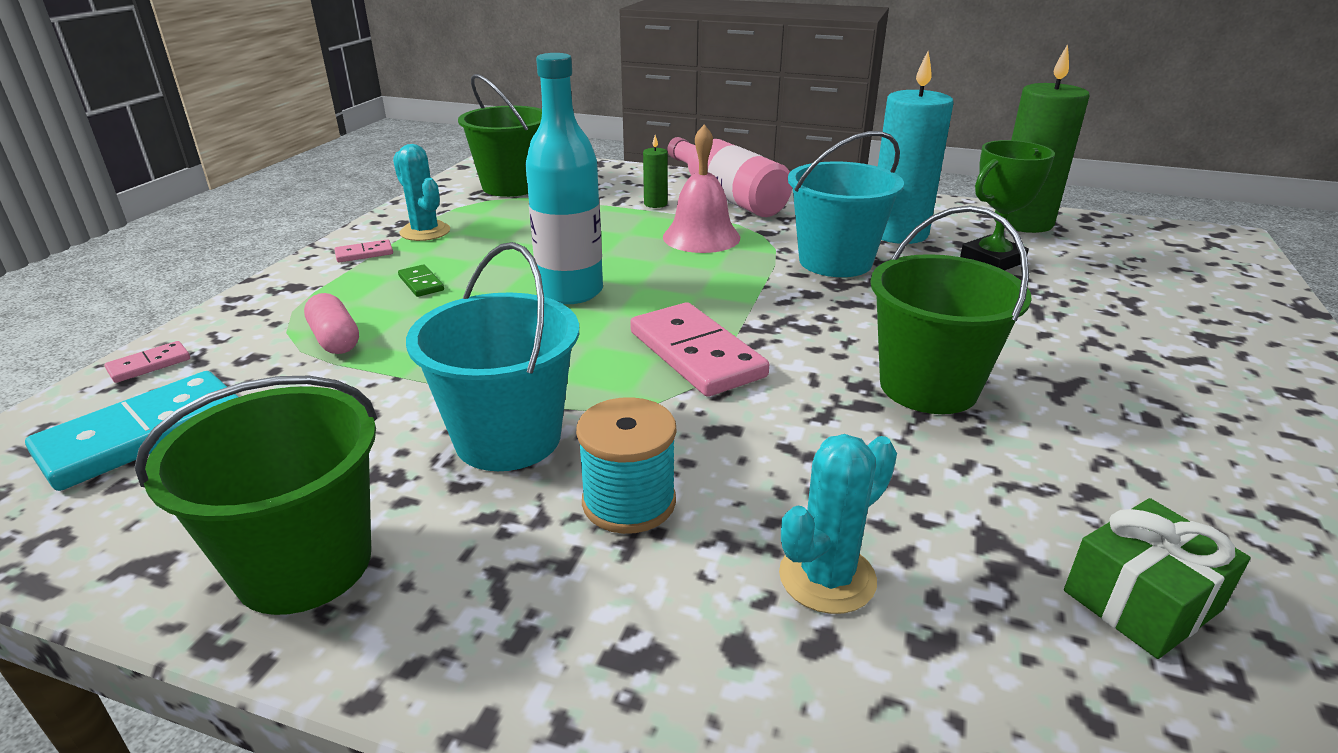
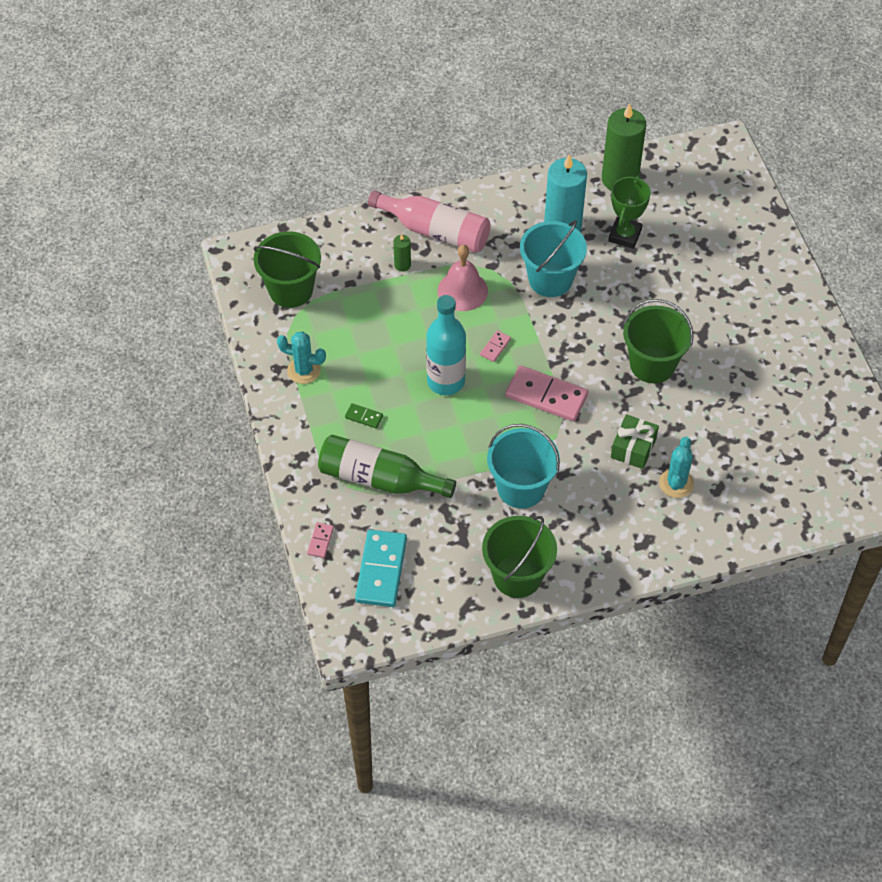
camera: 35 degrees left, 25 degrees up
(335, 339) = (379, 479): pink capsule -> green bottle
(364, 254) = (298, 410): pink domino -> pink domino (495, 347)
(629, 502) = (592, 490): turquoise spool -> none
(1141, 600) = (766, 438): green gift -> green gift (633, 448)

